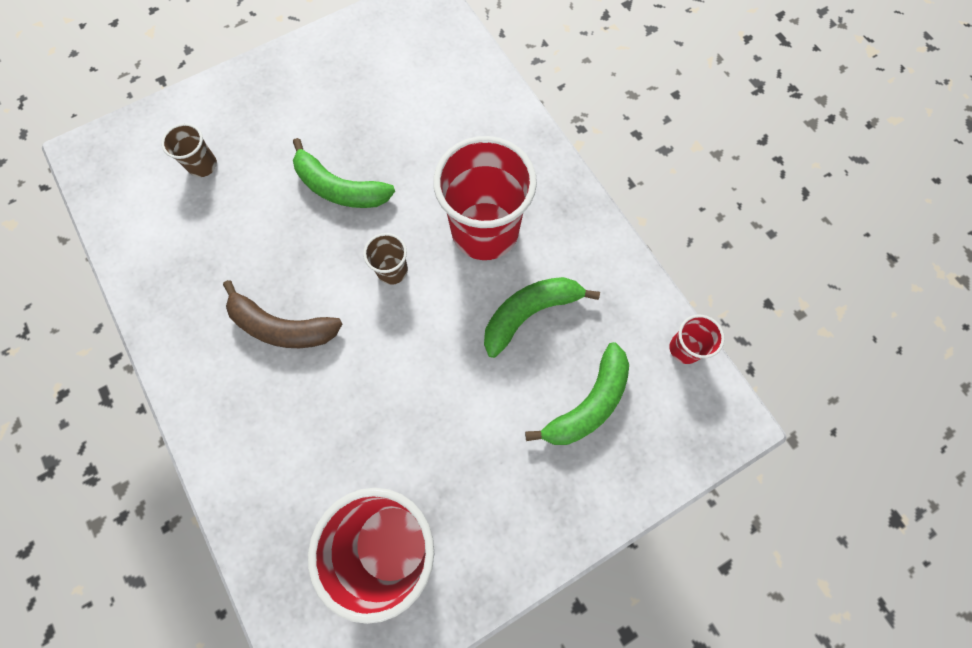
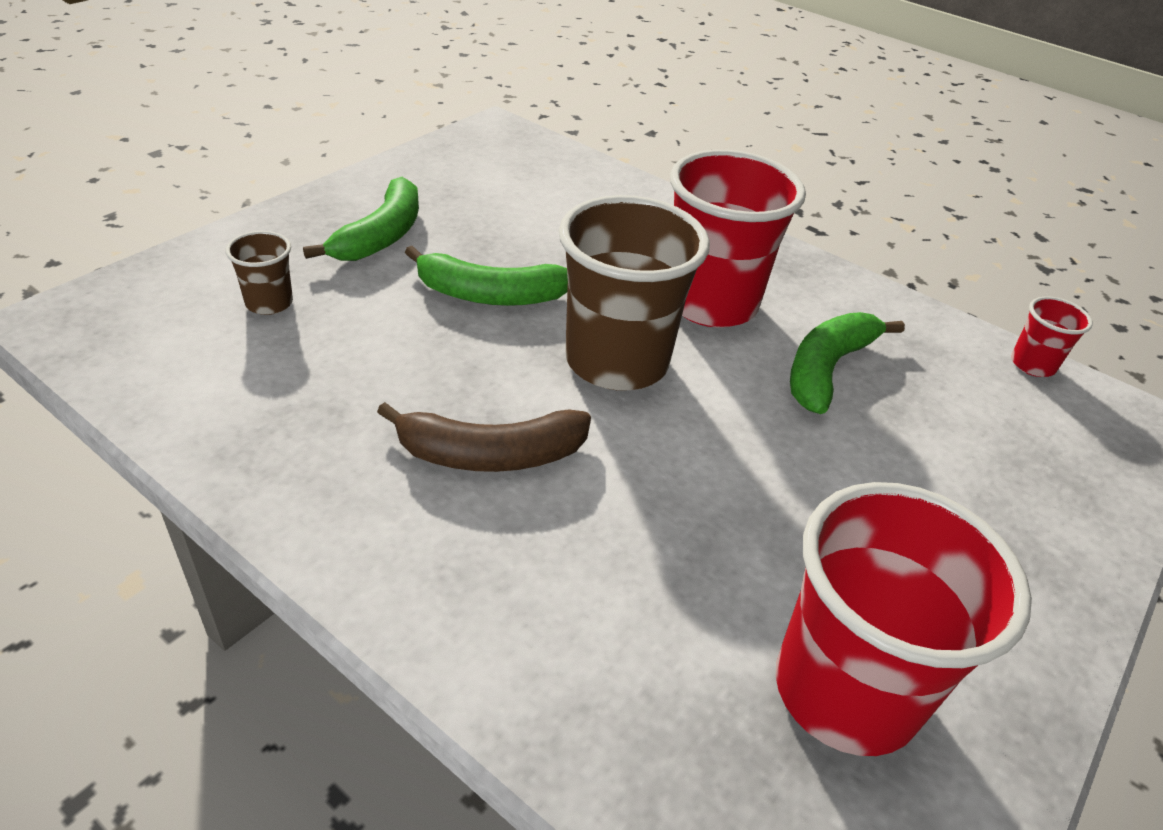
camera: 25 degrees left, 30 degrees down
(392, 270) = (616, 361): brown cup -> brown cup, size x2.21
(588, 404) = (974, 443): green banana -> green banana (381, 235)

